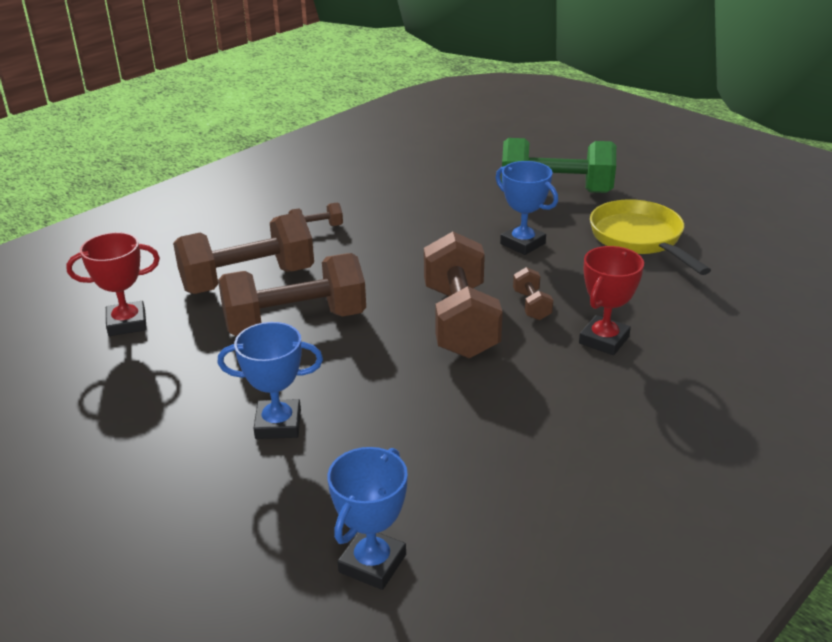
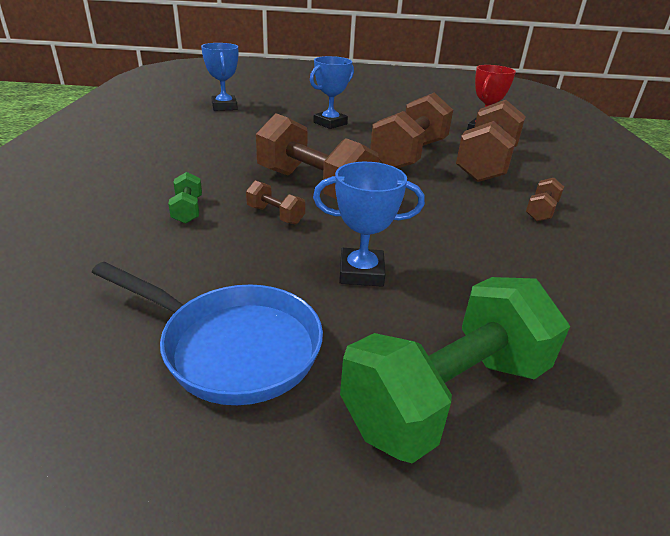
camera: 135 degrees right, 0 degrees up
(604, 340) = (188, 210): red trophy -> green dumbbell
(639, 239) = (232, 347): yellow pan -> blue pan

